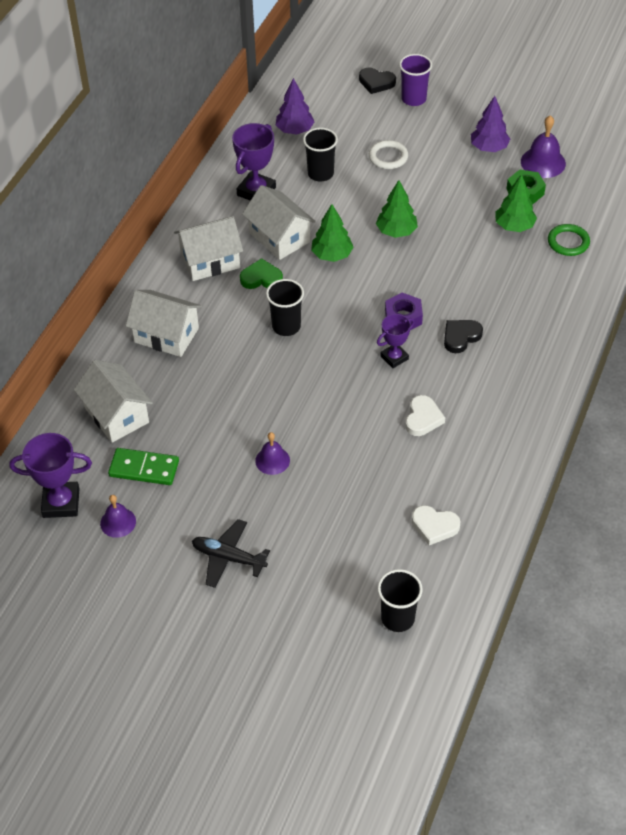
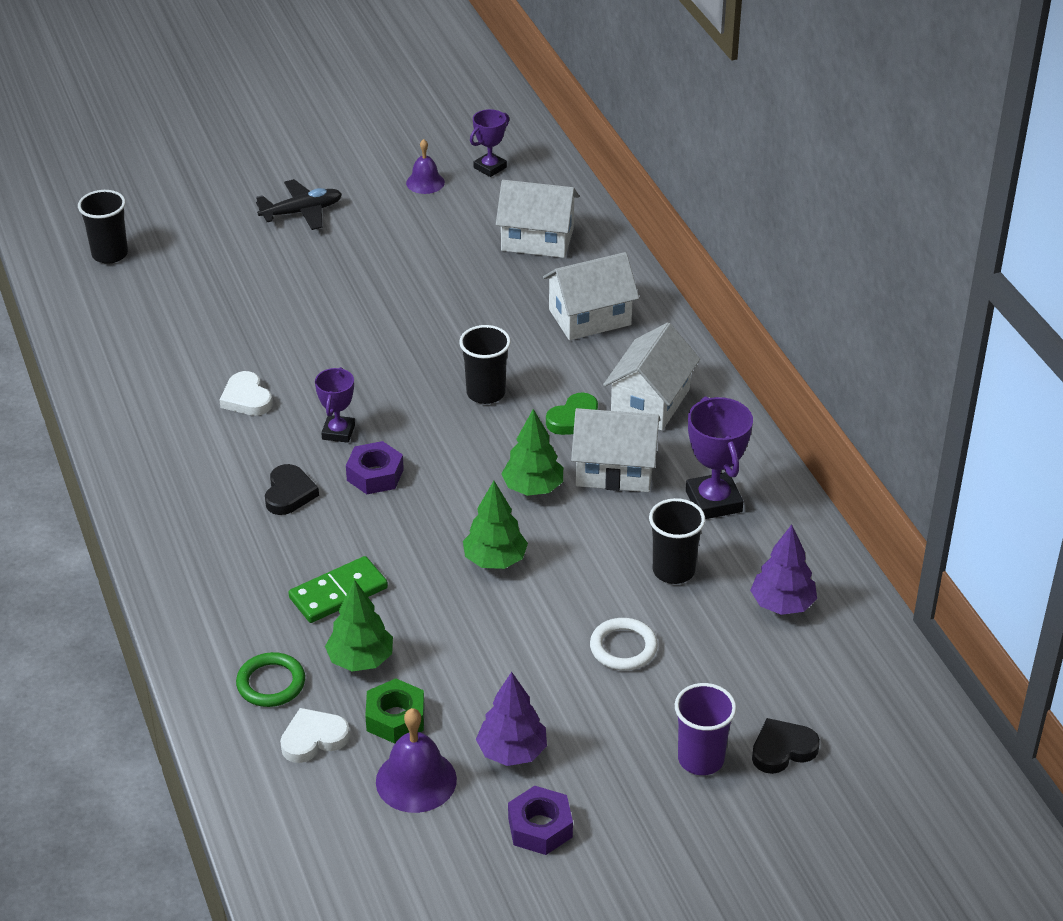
camera: 135 degrees right, 10 degrees down
(61, 503) = (490, 167): purple trophy -> purple trophy, size x0.63
(144, 468) = (456, 222): green domino -> green domino (338, 593)
(272, 460) = (351, 288): purple bell -> none
(434, 526) = (142, 326): white heart -> white heart (313, 739)
(510, 116) = (540, 827): none -> purple nut

